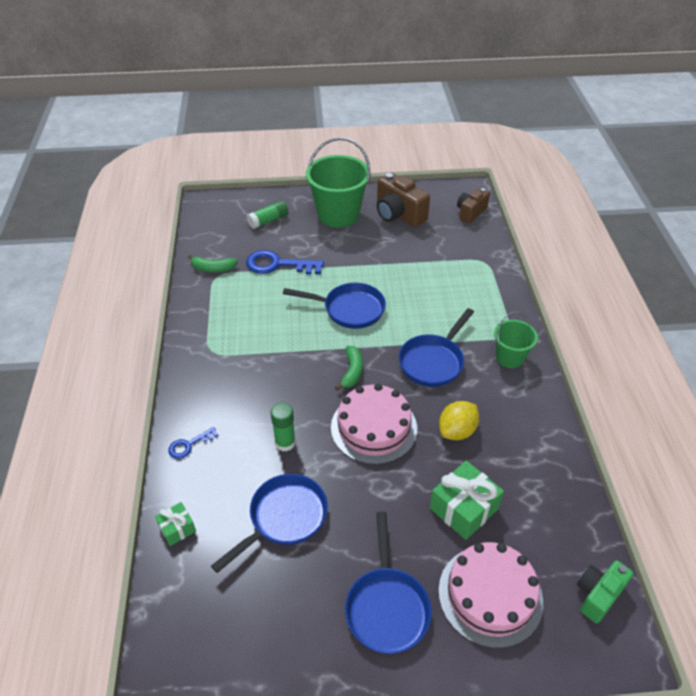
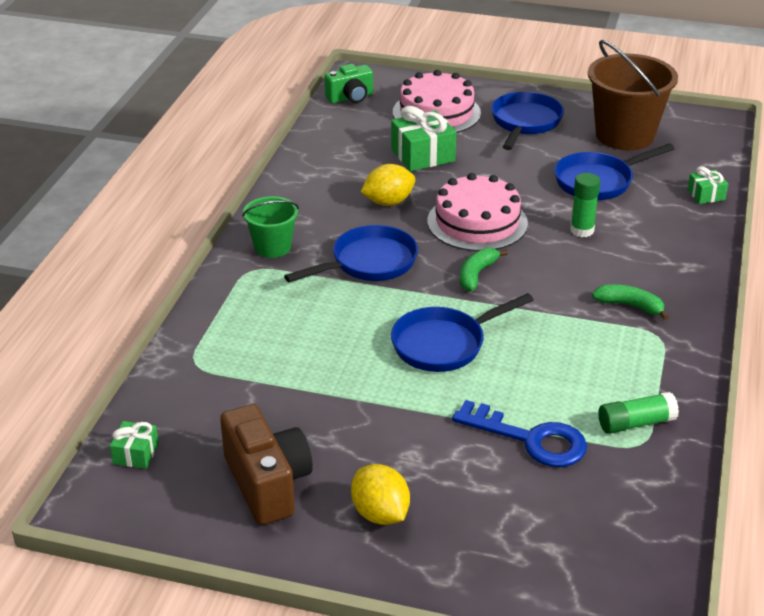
camera: 160 degrees left, 10 degrees down
(189, 445) = (693, 250): blue key -> none
(213, 268) = (645, 459): green banana -> green banana (630, 306)
(268, 220) = (522, 535): green glue stick -> green glue stick (635, 423)
(270, 617) = (624, 135): none -> brown bucket
(338, 214) = (380, 514): green bucket -> yellow lemon
(349, 309) = (443, 344): blue pan -> blue pan turned 60 degrees counterclockwise
(470, 213) = (136, 454): brown camera -> green gift

